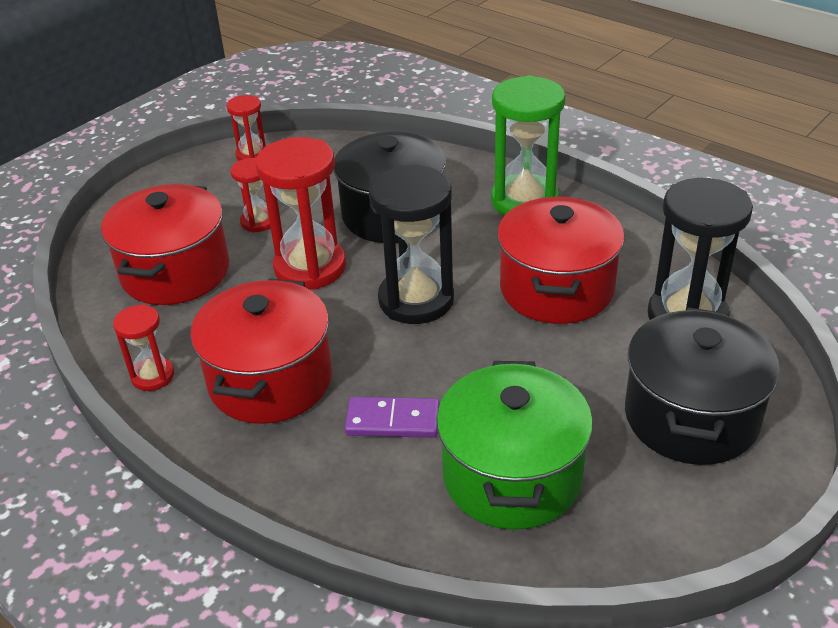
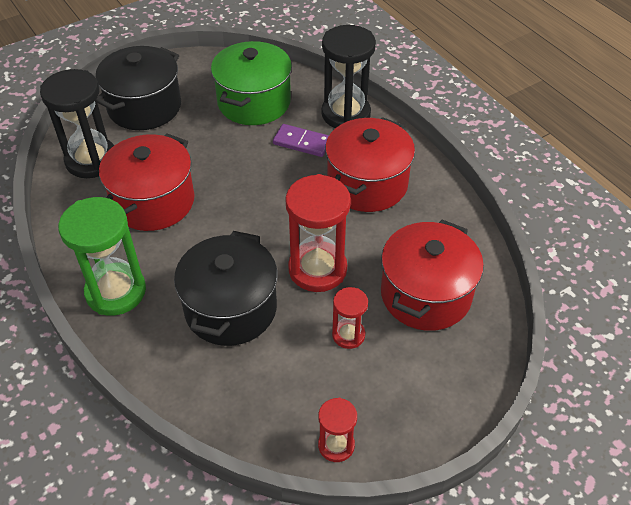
camera: 165 degrees left, 10 degrees up
(153, 376) = (443, 206): red hourglass -> none
(416, 300) = (252, 218): black hourglass -> black hourglass (346, 114)

